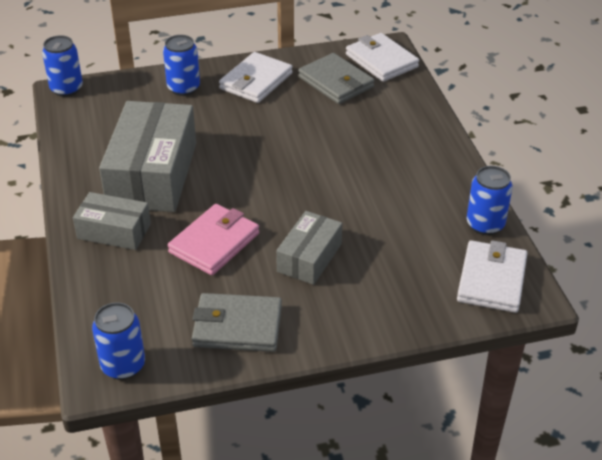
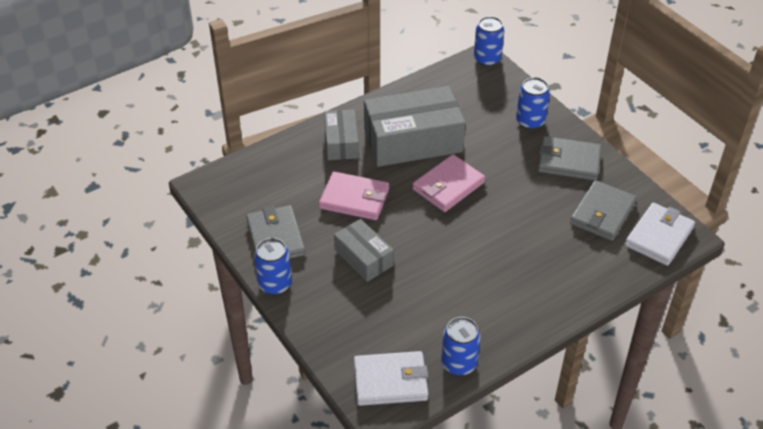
camera: 70 degrees right, 5 degrees up
(123, 365) = (219, 192): blue can -> blue can (275, 284)
(239, 167) = (448, 186): none -> pink wallet
(256, 81) = (569, 161): white wallet -> grey wallet
(309, 257) = (363, 257): grey box -> grey box turned 45 degrees clockwise

